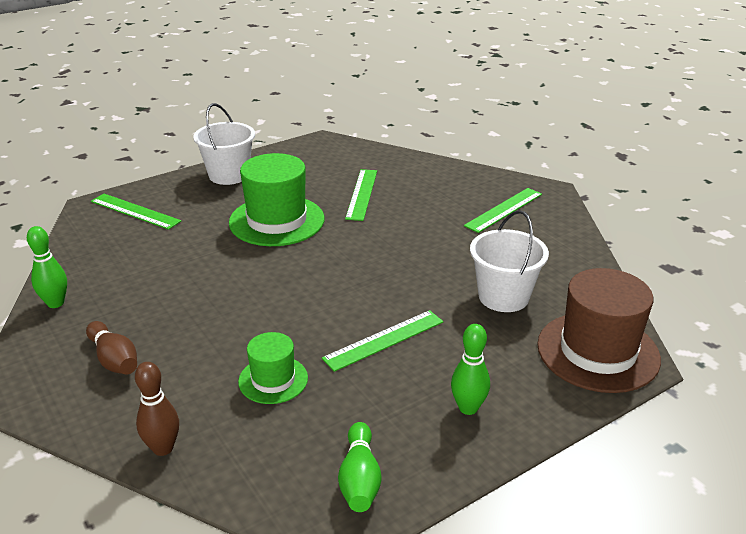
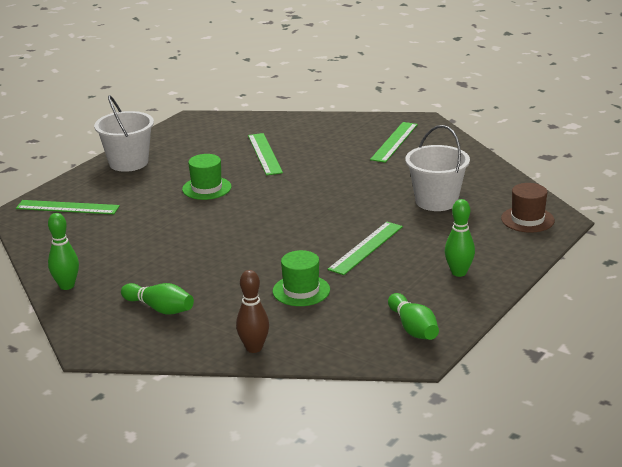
camera: 20 degrees left, 5 degrees down
(114, 359) = (160, 308): brown bowling pin -> green bowling pin
(277, 221) = (206, 188): green hat -> green hat, size x0.55
(598, 352) = (527, 219): brown hat -> brown hat, size x0.55

